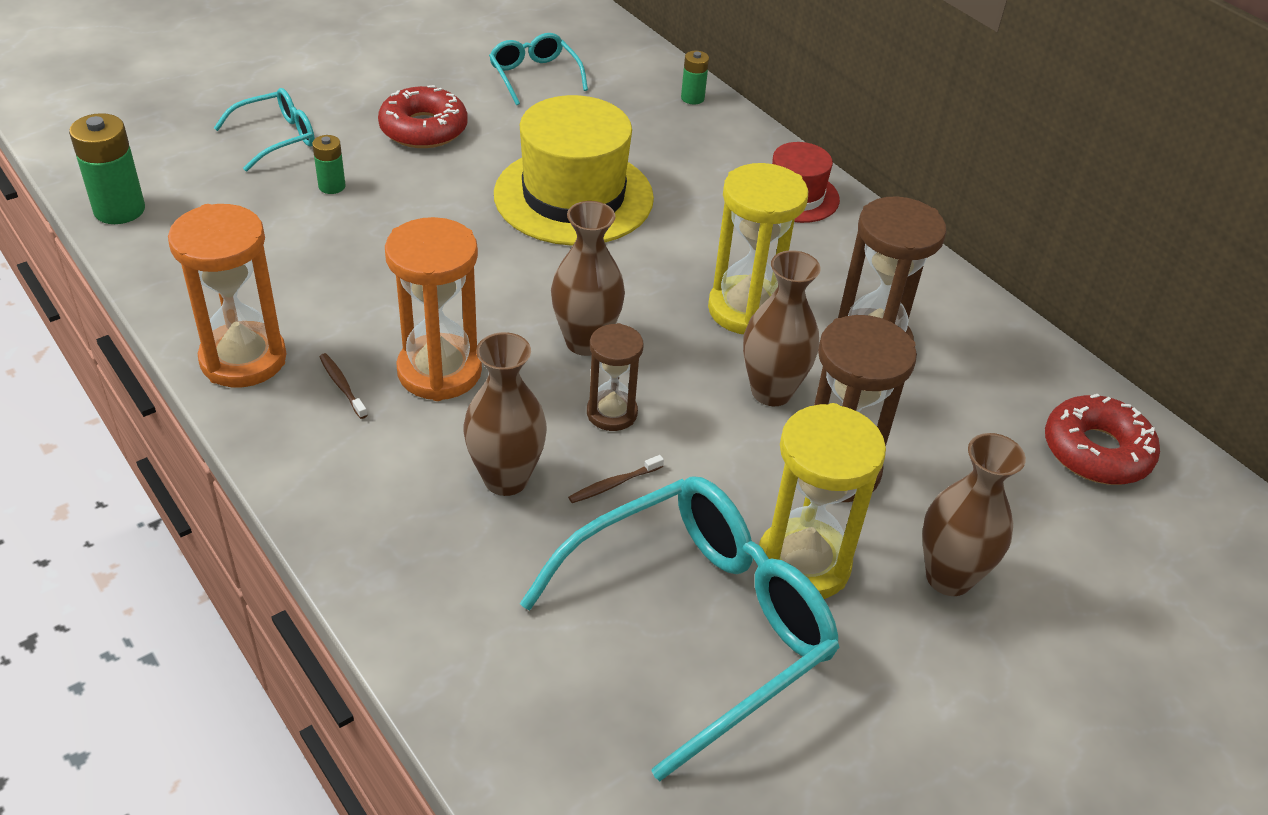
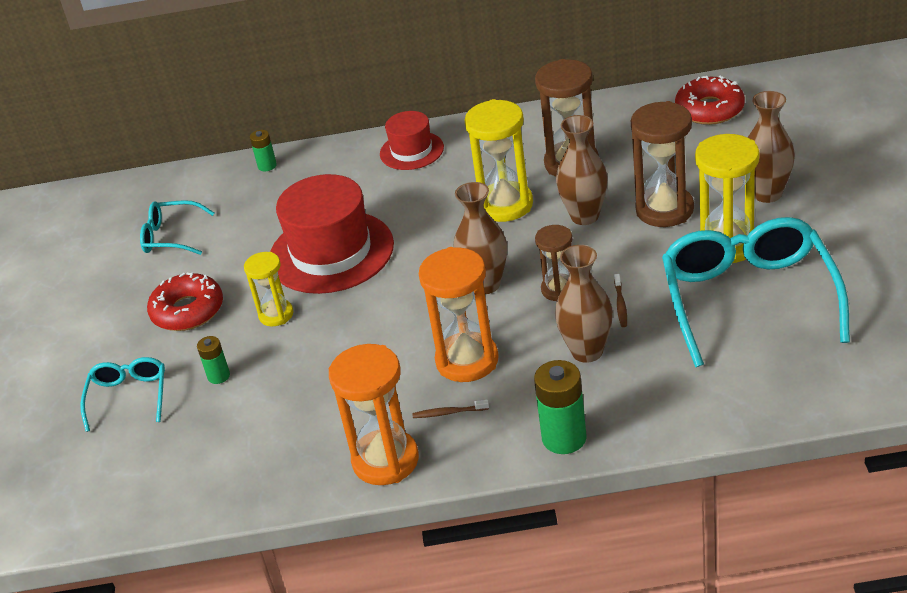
camera: 50 degrees left, 5 degrees down
(119, 210) = (149, 508): green battery -> green battery (564, 438)
(447, 192) = (276, 315): none -> yellow hourglass
(573, 196) = (331, 252): yellow hat -> red hat

